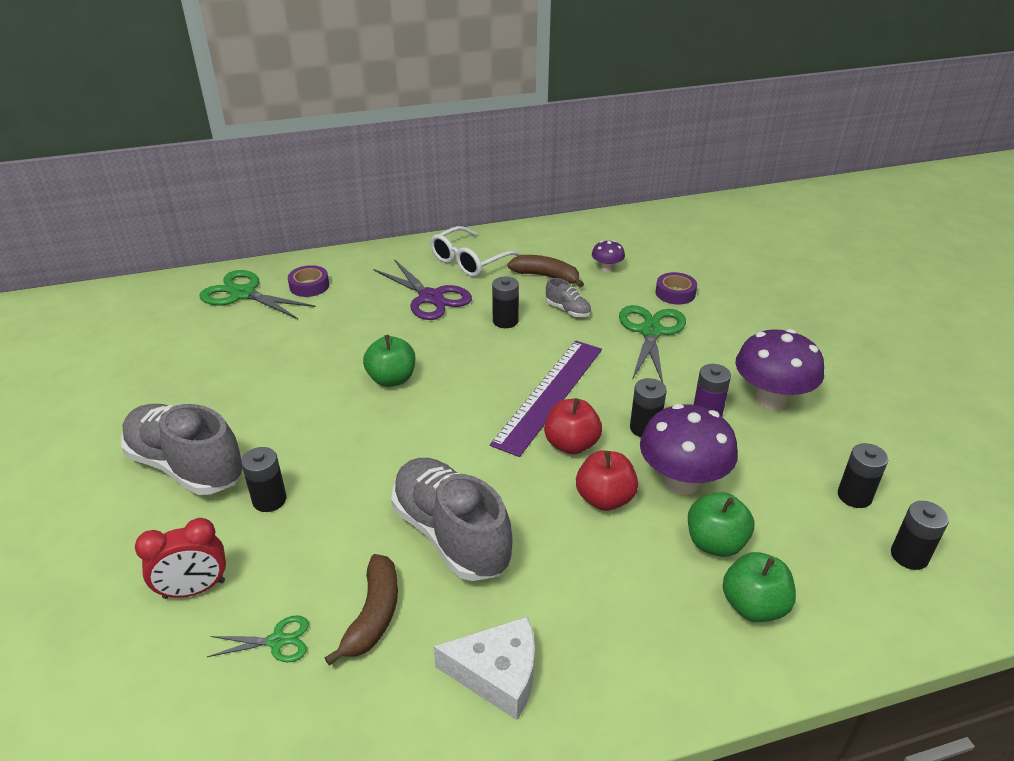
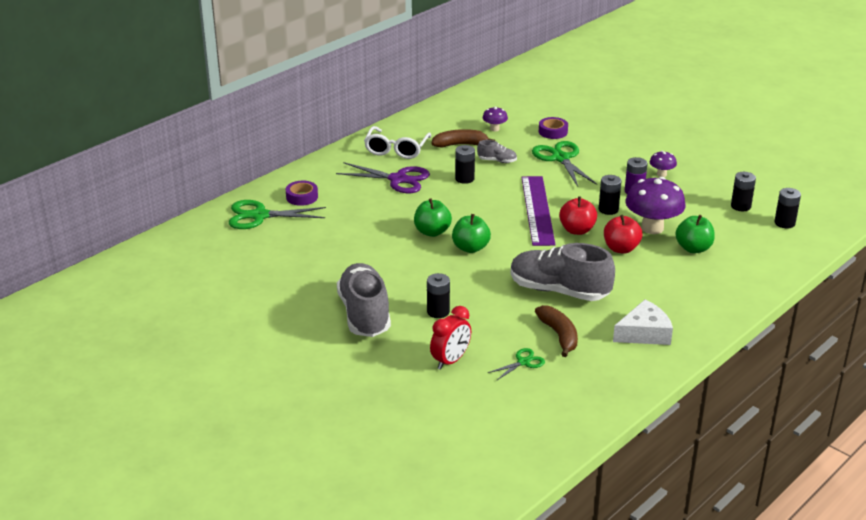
camera: 30 degrees left, 5 degrees down
(187, 466) = (364, 314): grey shoe -> grey shoe turned 75 degrees clockwise
(753, 606) = (733, 267): green apple -> green apple (470, 248)
(770, 400) = (661, 174): purple mushroom -> purple mushroom, size x0.49

